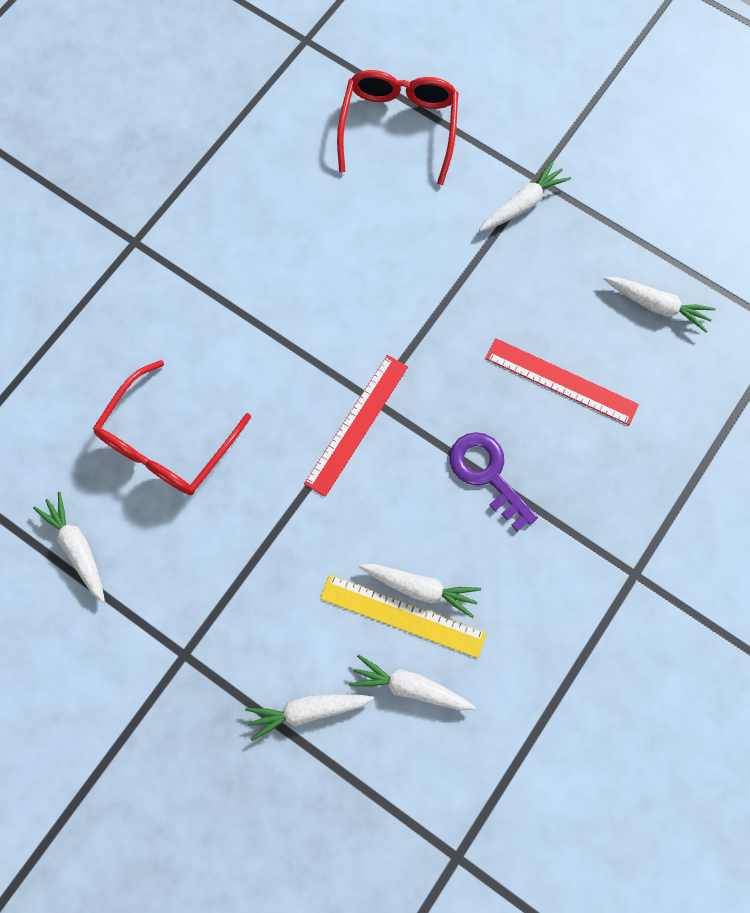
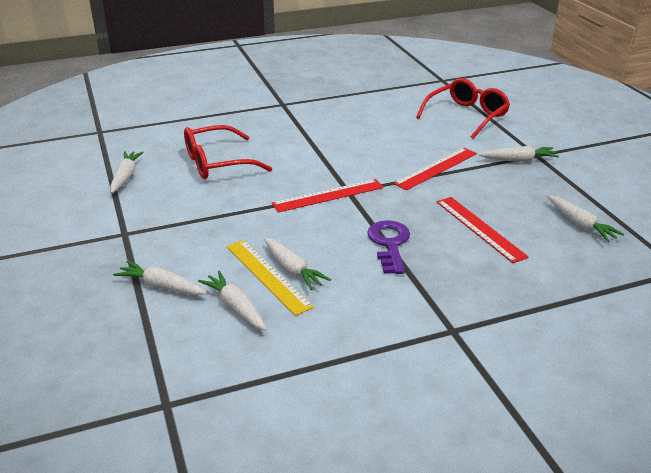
camera: 35 degrees right, 40 degrees down
(440, 283) = (436, 168): none -> red ruler

